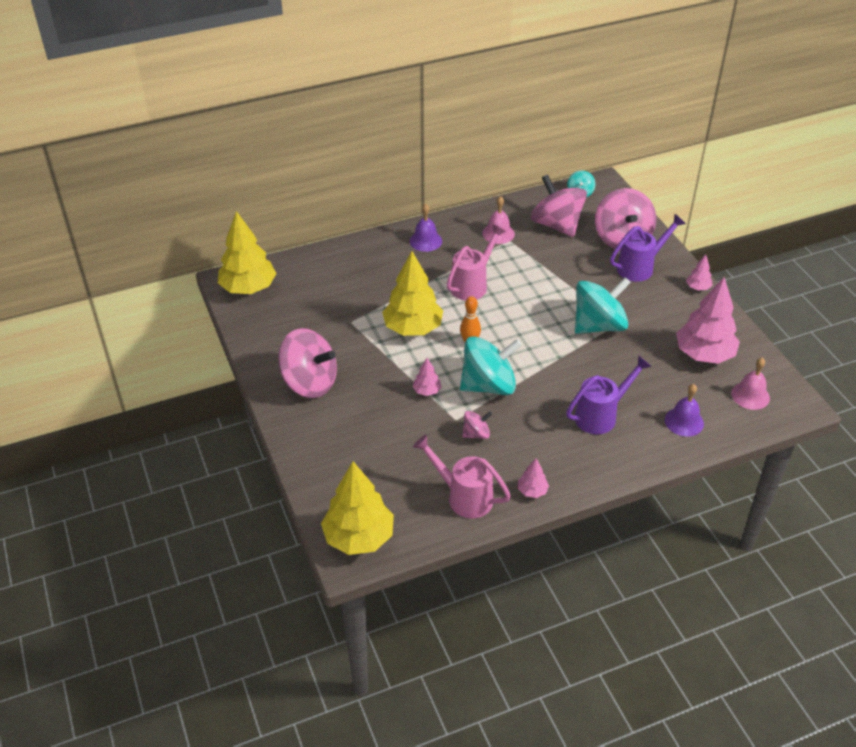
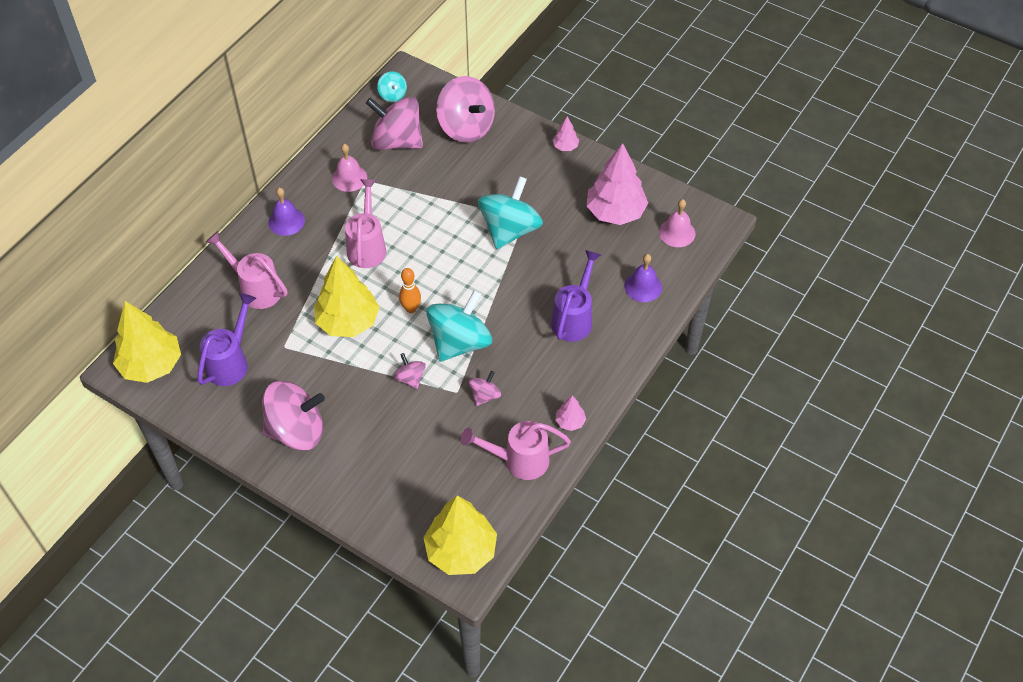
camera: 35 degrees left, 10 degrees up
(364, 274) = (256, 289): none -> pink watering can
(427, 391) = (410, 378): pink tree -> pink spinning top
(640, 267) = (502, 150): purple watering can -> purple watering can (230, 362)

